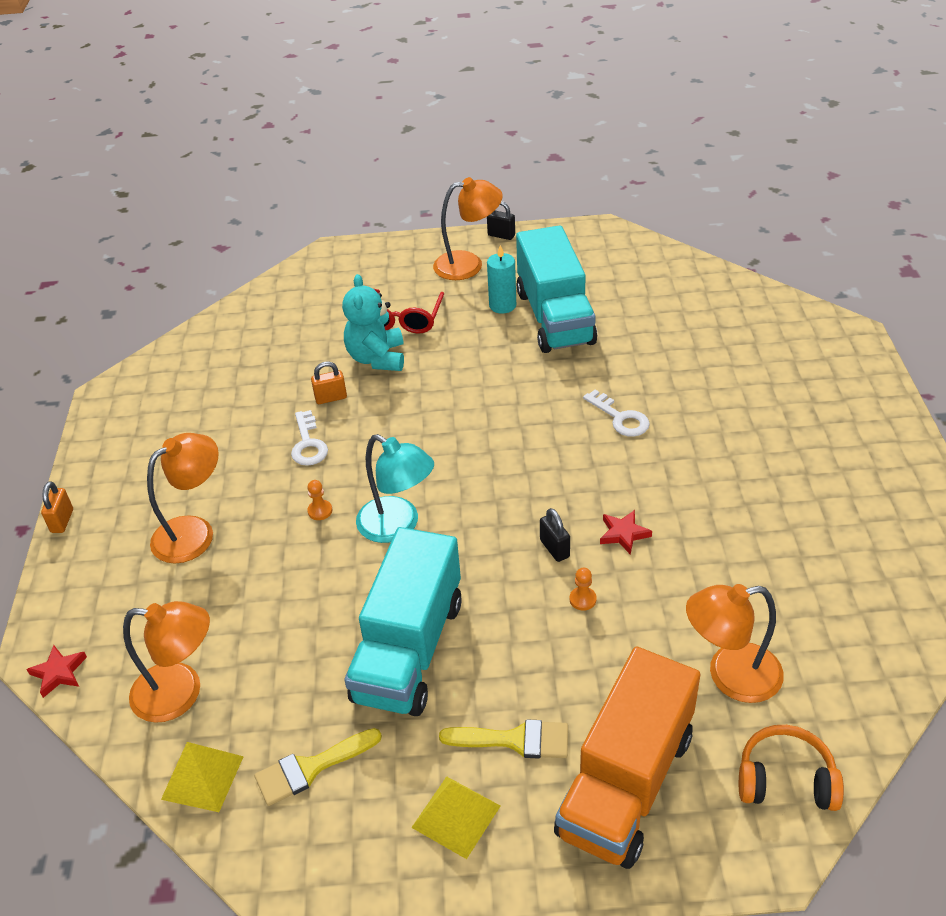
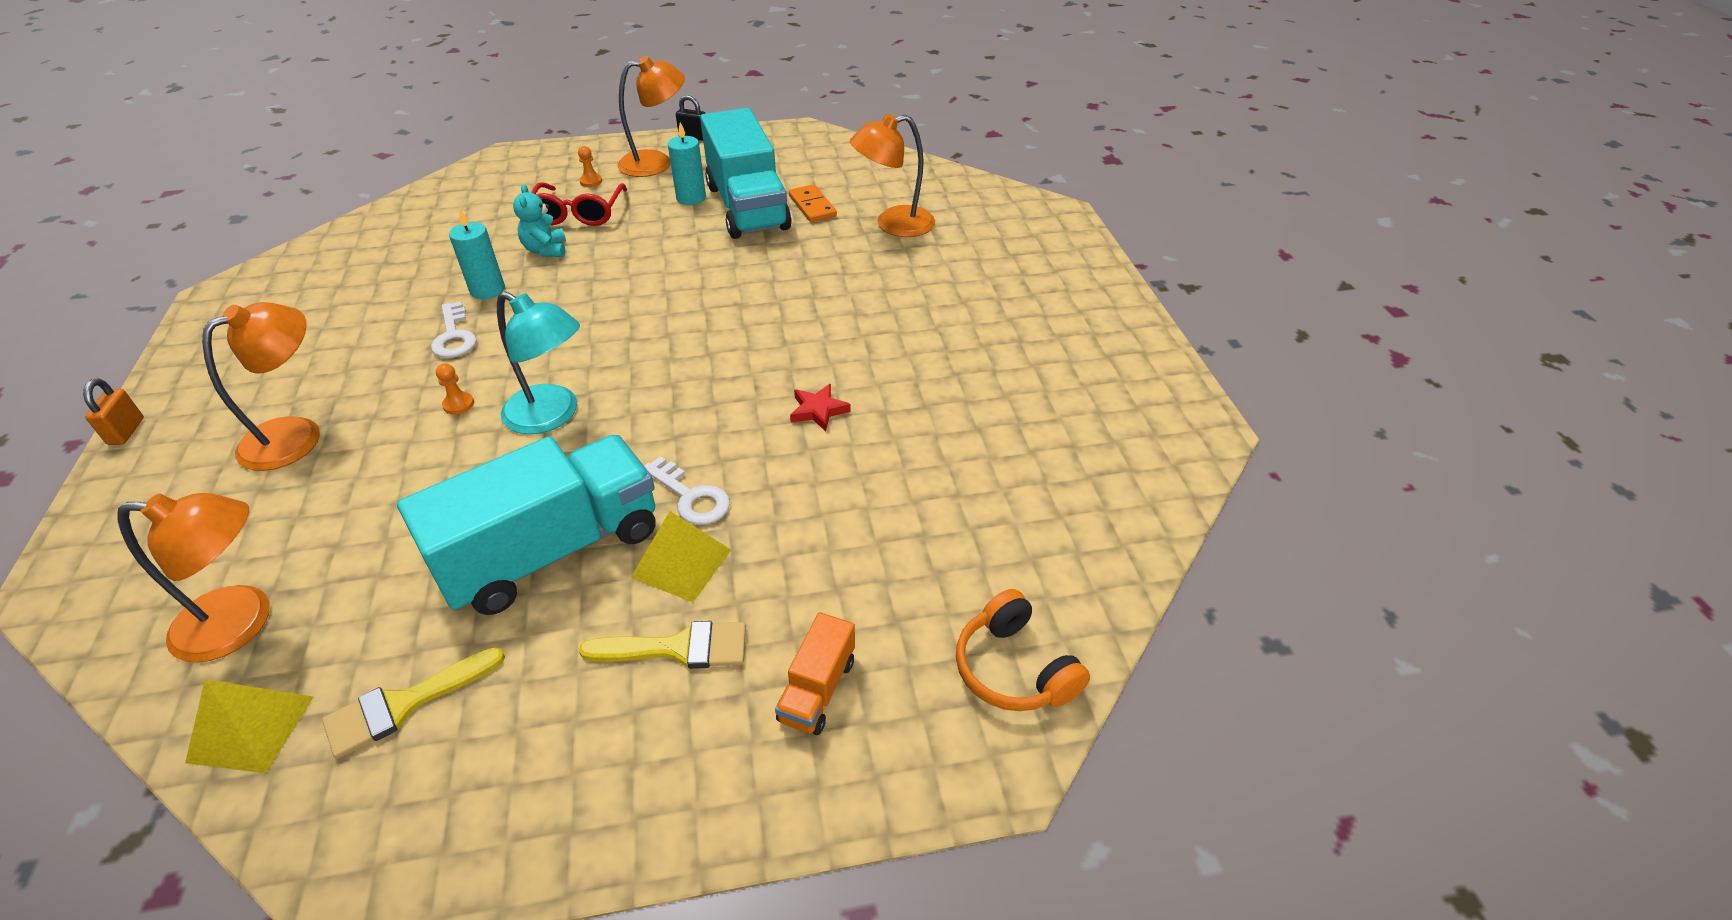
camera: 10 degrees left, 0 degrees up
(59, 673) = (76, 610): red star -> none
(331, 398) = (487, 290): orange padlock -> turquoise candle
(377, 358) = (546, 250): turquoise teddy bear -> turquoise teddy bear, size x0.65
(409, 649) = (552, 551): turquoise truck -> turquoise truck turned 135 degrees counterclockwise
(456, 816) = (594, 750): yellow pyramid -> yellow pyramid (681, 563)
(554, 548) = (737, 430): black padlock -> none
(582, 599) = (769, 482): orange pawn -> orange pawn (591, 181)
(615, 318) = (812, 206): none -> orange domino
(620, 418) = (816, 297): white key -> white key (691, 497)
(626, 783) = (817, 690): orange truck -> orange truck, size x0.45
(730, 676) = (943, 554): orange lamp -> orange lamp (893, 224)
(785, 779) = (1013, 669): orange headphones -> orange headphones turned 120 degrees counterclockwise

